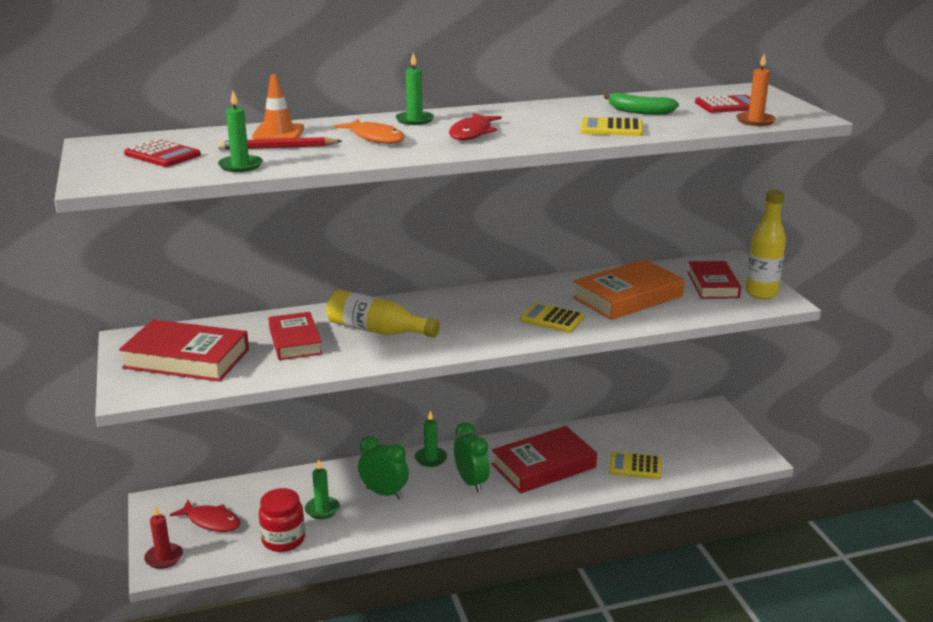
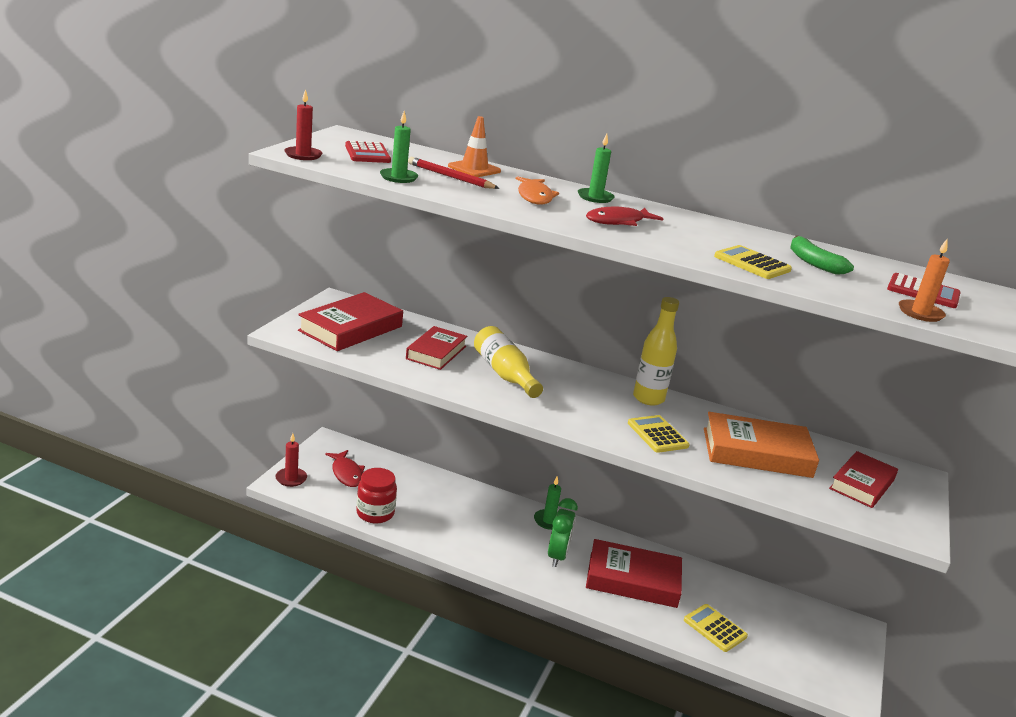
camera: 35 degrees right, 0 degrees up
(112, 180) = (303, 155): none -> red candle
(186, 358) = (351, 328): red book -> red book turned 75 degrees clockwise
(322, 509) = (425, 509): green candle -> none
(384, 493) = (482, 524): green clock -> none
(761, 293) = (903, 516): yellow bottle -> yellow bottle (648, 398)

